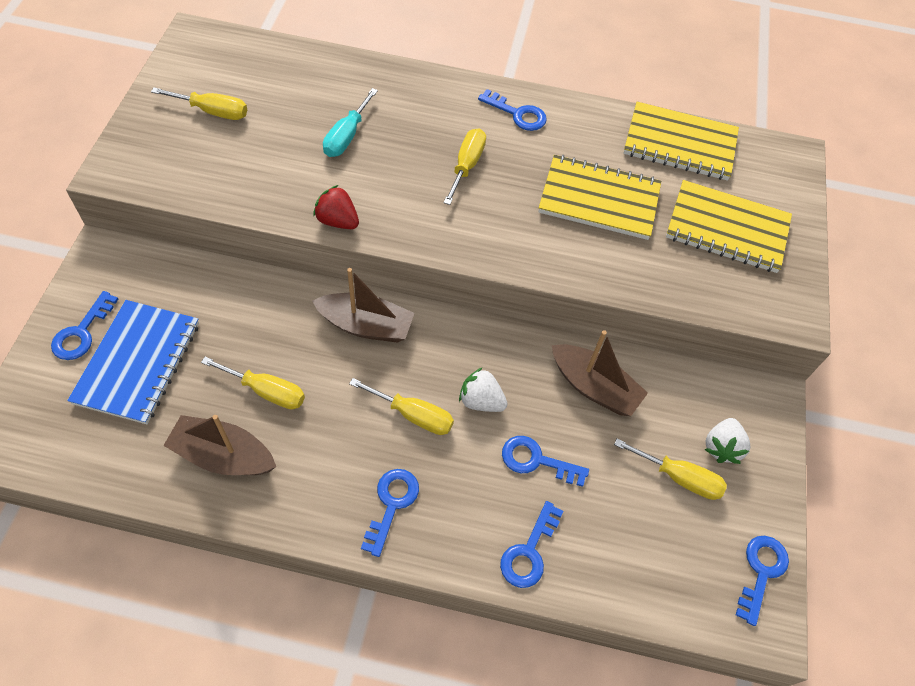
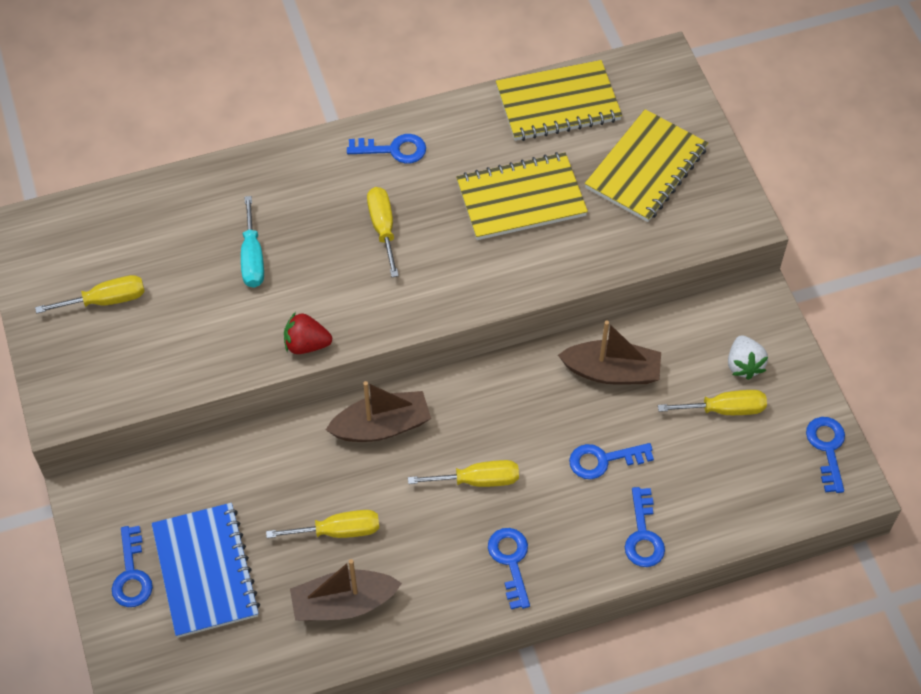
camera: 25 degrees left, 0 degrees up
(481, 401) = (526, 436): white strawberry -> none
(727, 229) = (646, 168): yellow notebook -> yellow notebook turned 45 degrees counterclockwise

